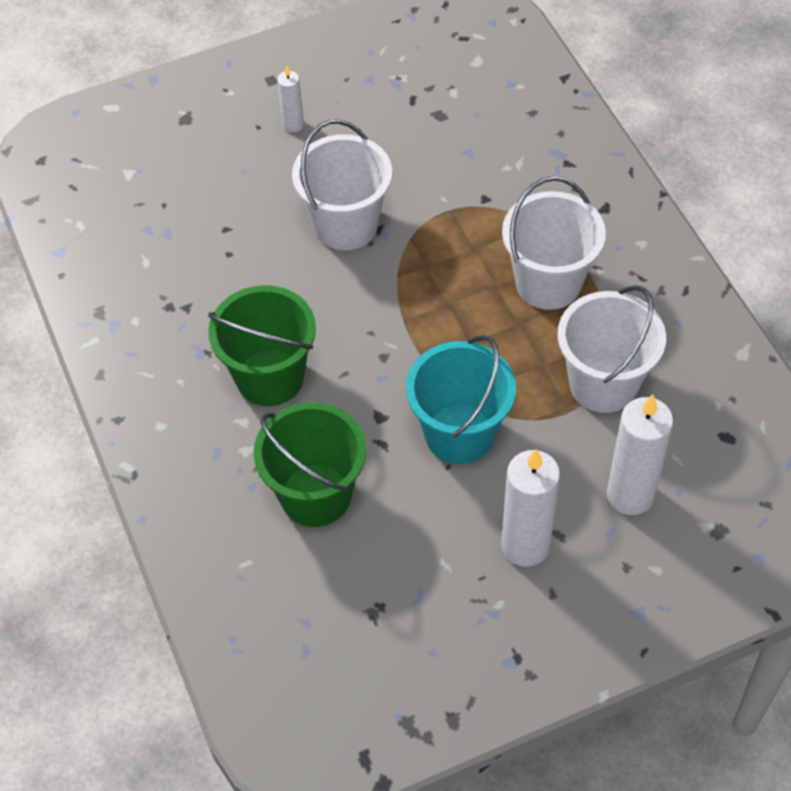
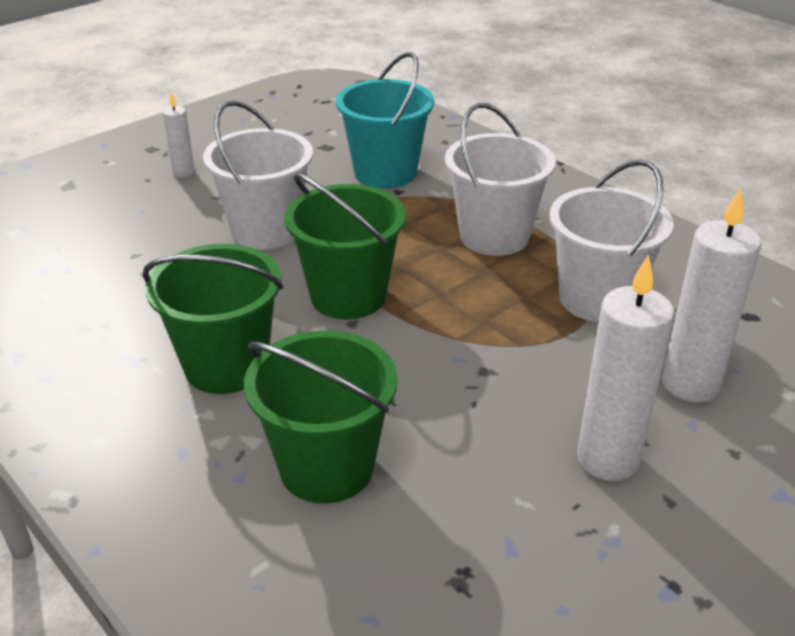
camera: 20 degrees left, 20 degrees down
(390, 325) = (348, 296): none -> green bucket
(459, 434) = (471, 371): turquoise bucket -> turquoise bucket (385, 172)

